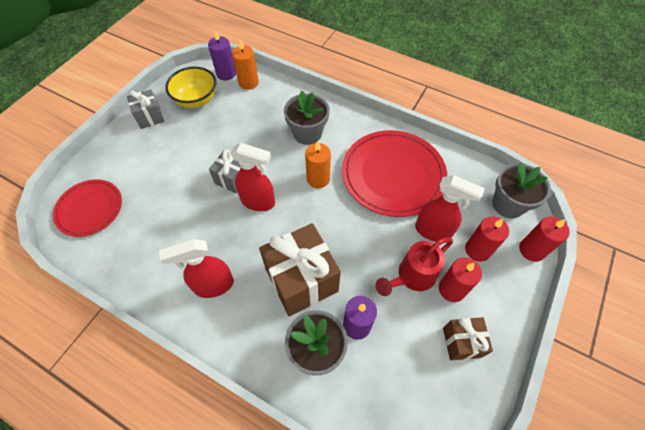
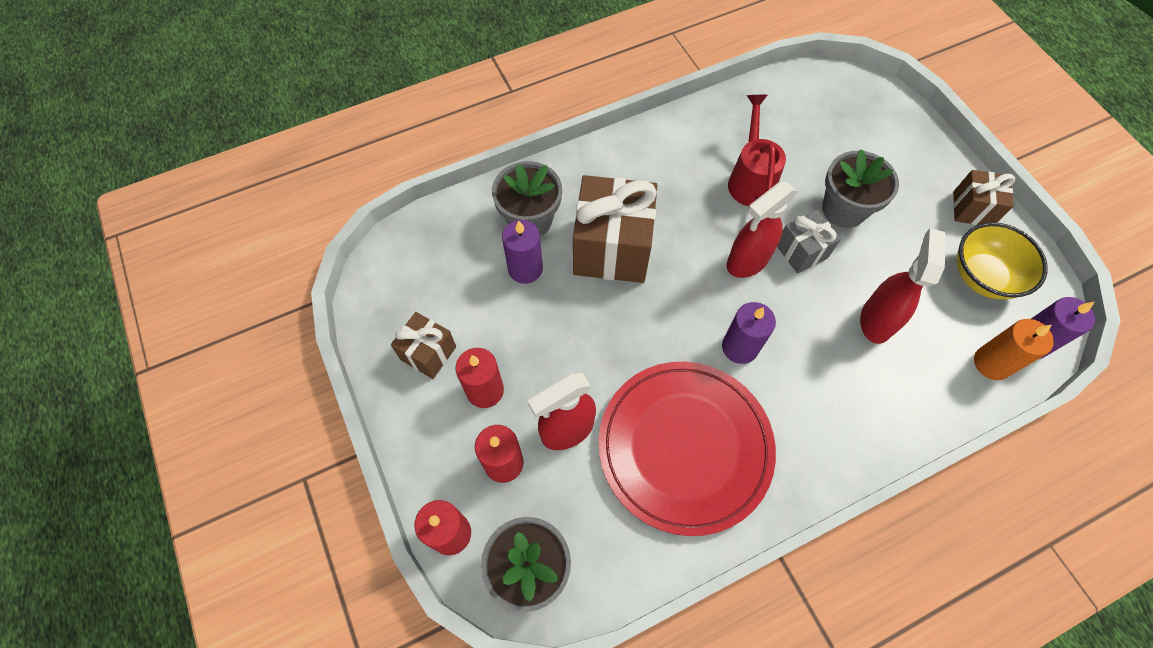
camera: 125 degrees right, 5 degrees up
(90, 209) = (841, 104): red plate -> none
(150, 117) = (972, 209): grey gift -> brown gift
(213, 285) = (665, 170): red spray bottle -> red spray bottle (876, 320)
(307, 133) = (832, 383): grey flower pot -> grey flower pot (843, 209)
(318, 179) = (739, 347): orange candle -> purple candle
(411, 277) = (531, 359): red watering can -> red watering can (750, 178)

